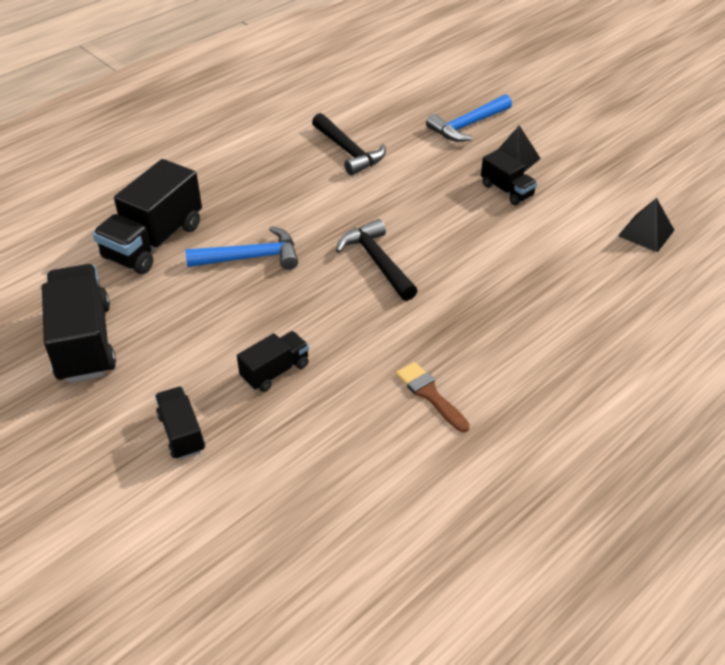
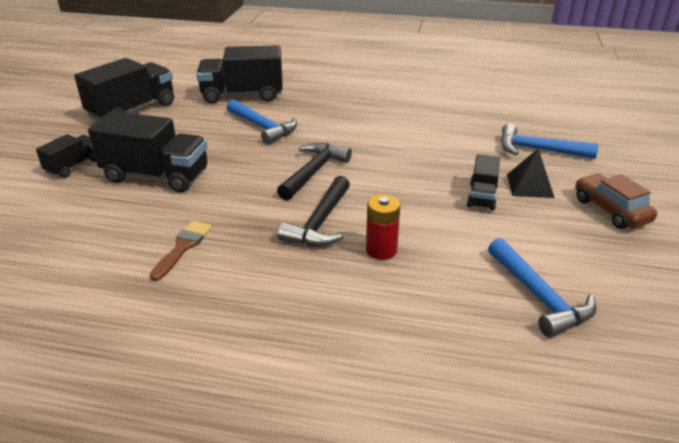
camera: 55 degrees right, 10 degrees down
(275, 371) = (156, 176): black truck -> black truck, size x1.85
(348, 151) = (424, 118): black hammer -> black hammer (320, 223)
(533, 278) = (381, 250): none -> red battery
(578, 144) = (610, 210): none -> brown car
(646, 233) = (539, 297): black pyramid -> blue hammer

